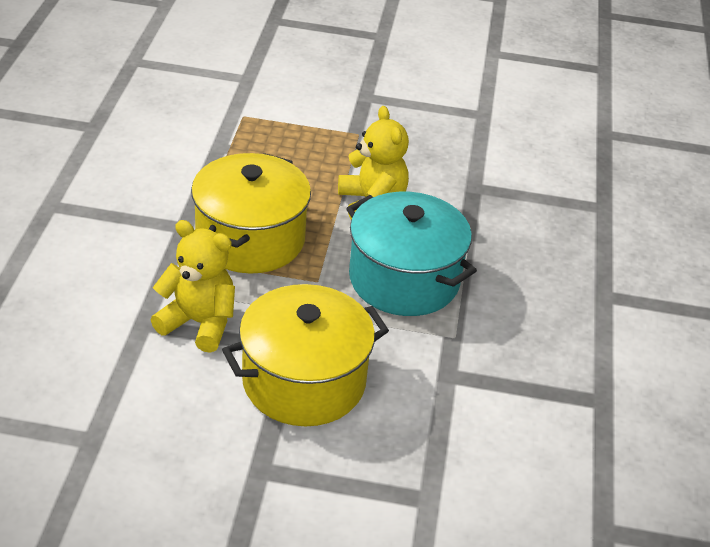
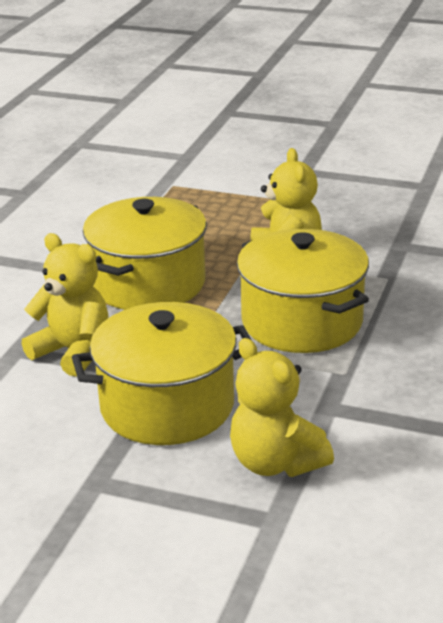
camera: 15 degrees right, 10 degrees down
(404, 279) = (302, 321): turquoise pot -> yellow pot
(416, 438) = (276, 463): none -> yellow teddy bear

